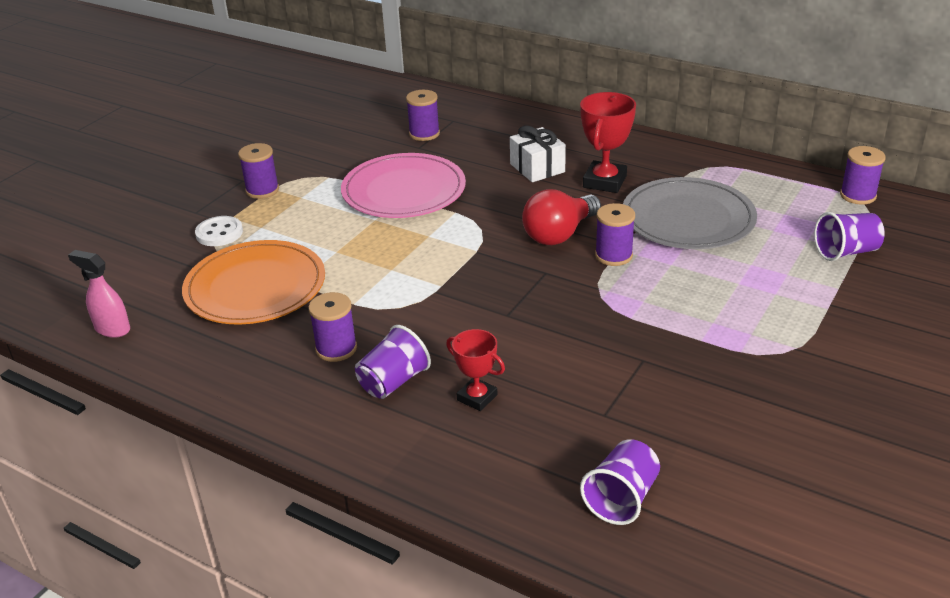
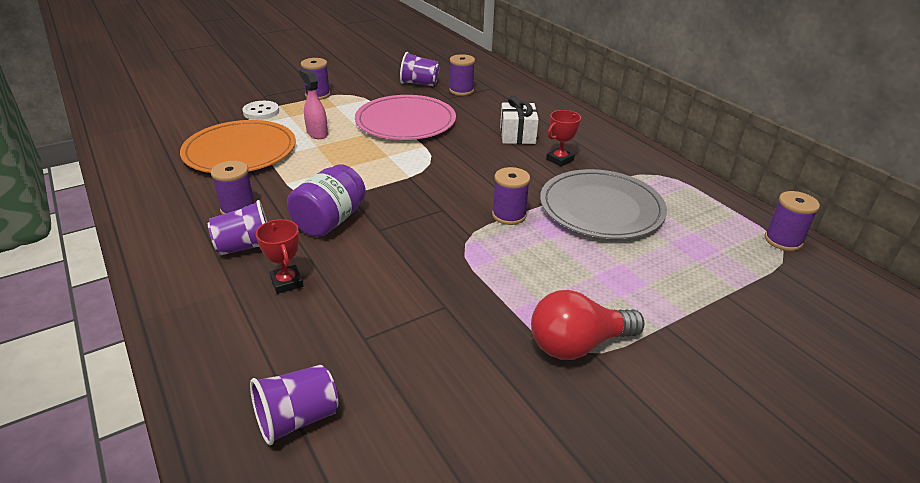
camera: 25 degrees right, 0 degrees up
(112, 329) = (131, 147): pink spray bottle -> pink spray bottle (317, 133)
(448, 325) = (330, 221): none -> purple jar
(559, 234) = (483, 185): red light bulb -> red light bulb (578, 345)
(604, 182) = (559, 160): red trophy -> red trophy, size x0.63
(846, 252) = (725, 285): purple cup -> purple cup (419, 83)

